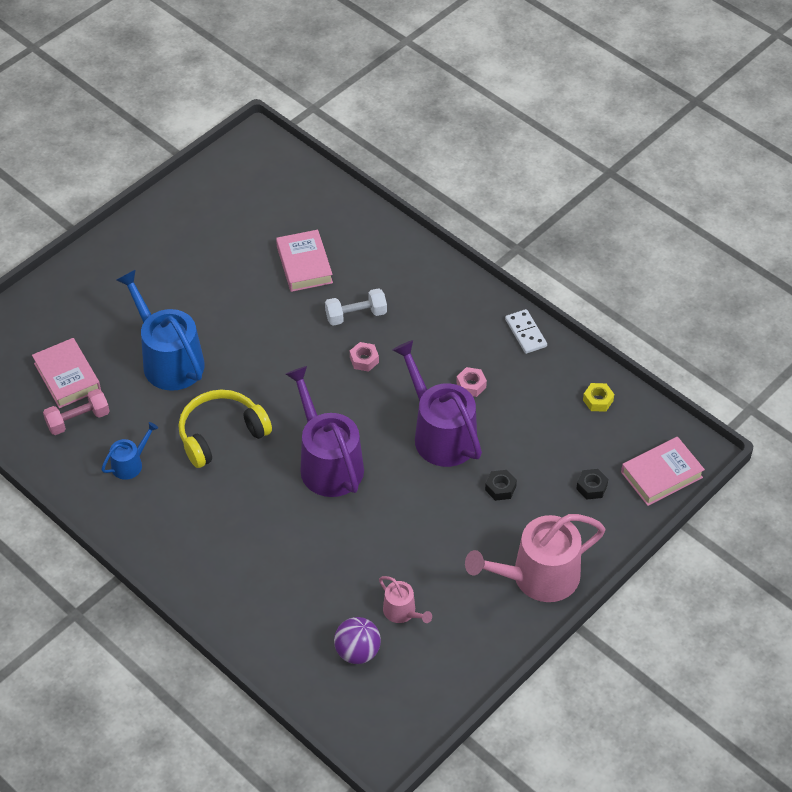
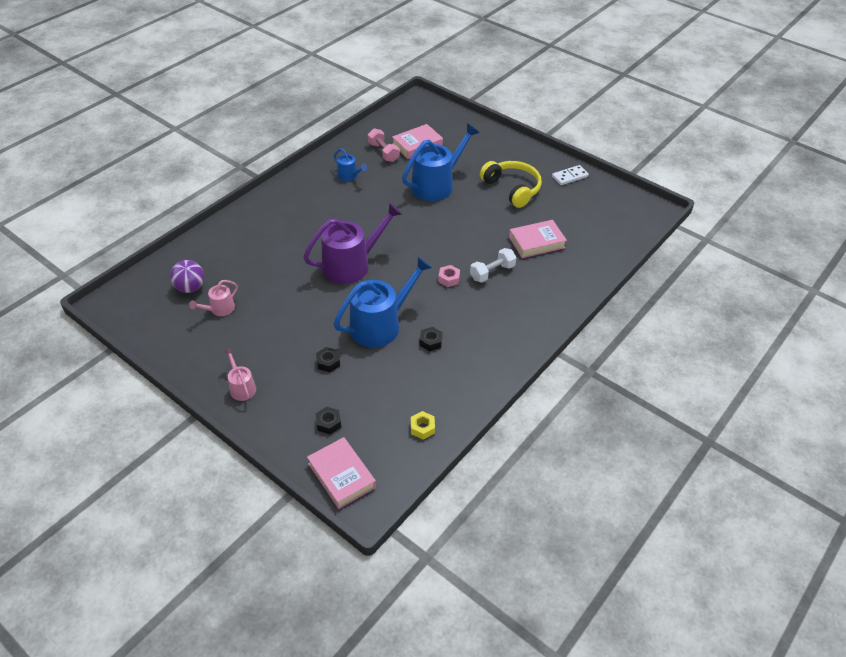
camera: 85 degrees right, 5 degrees down
(221, 434) = (375, 212): yellow headphones -> yellow headphones (512, 189)
(356, 315) = (492, 272): white dumbbell -> white dumbbell turned 75 degrees clockwise
(440, 434) = (380, 325): purple watering can -> blue watering can
(471, 385) = (431, 342): pink nut -> black nut
(525, 333) = (491, 376): white domino -> white domino (569, 176)
(538, 577) = (241, 387): pink watering can -> pink watering can, size x0.48

